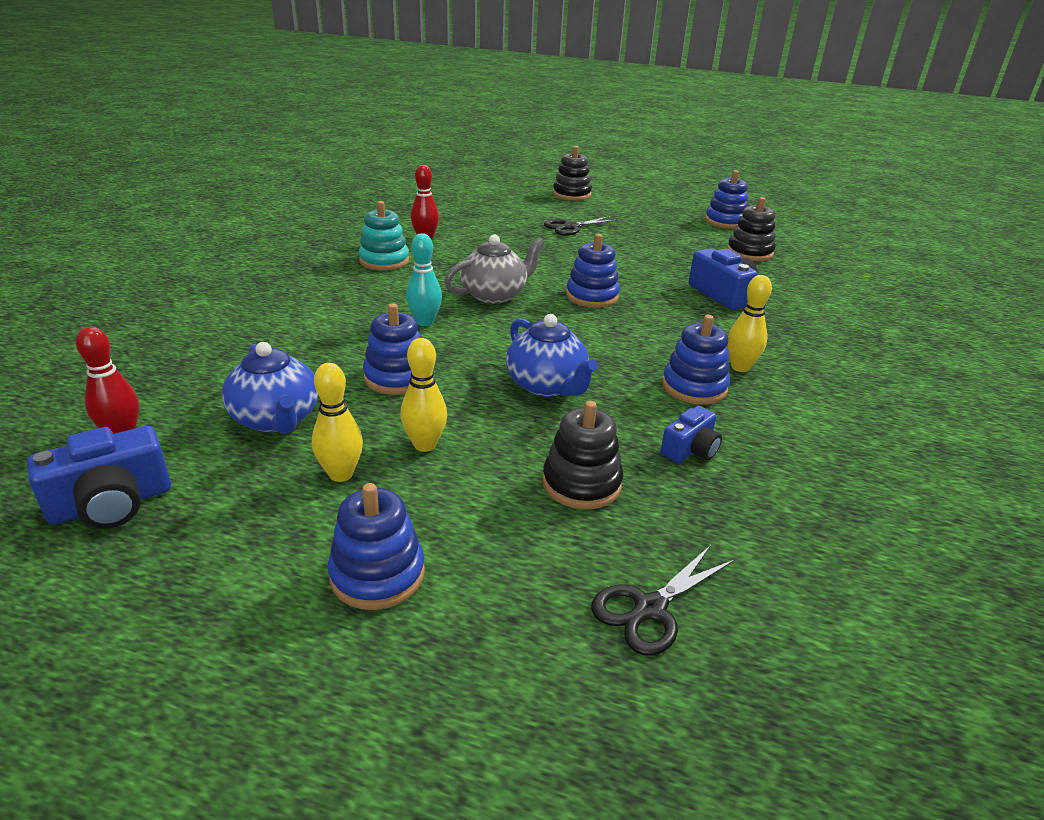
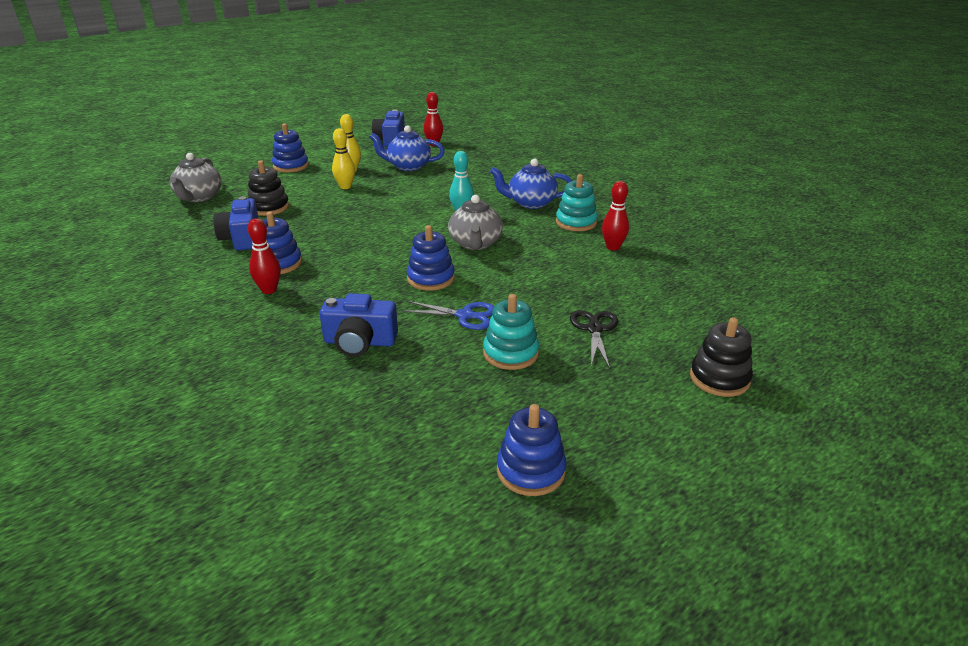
camera: 125 degrees right, 0 degrees up
(397, 377) = (408, 193): blue stacking toy -> none
(547, 385) = (347, 224): blue teapot -> blue teapot (531, 203)
(624, 268) = (465, 315): none -> blue scissors
(641, 244) = (510, 353): none -> turquoise stacking toy
(650, 608) = (199, 197): black scissors -> grey teapot
(690, 450) = (242, 238): blue camera -> blue camera, size x1.58
(740, 367) = (269, 290): yellow bowling pin -> red bowling pin
(749, 252) = (420, 423): black stacking toy -> none

